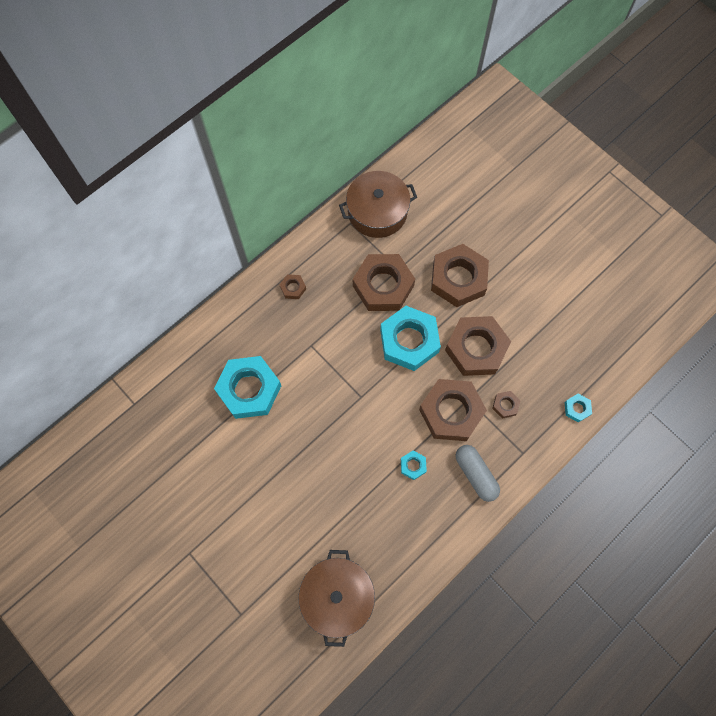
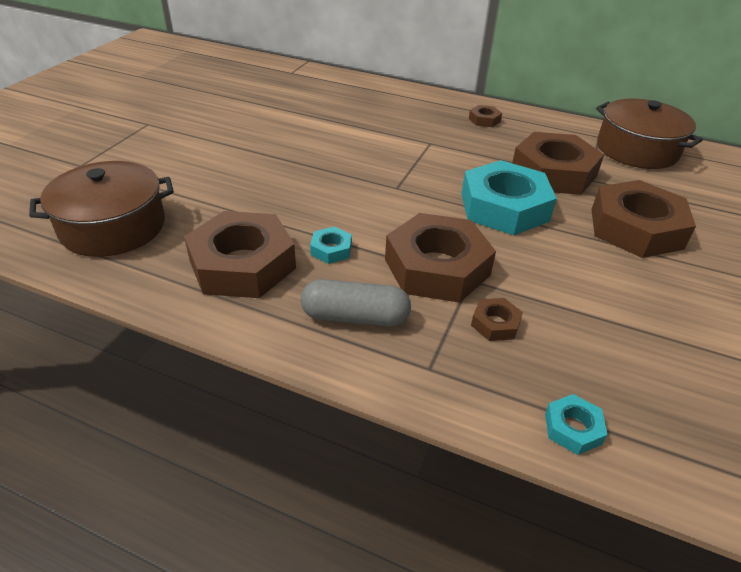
camera: 65 degrees right, 30 degrees down
(249, 389) = (348, 119): turquoise nut -> none
(475, 474) = (355, 317): grey capsule -> grey capsule turned 60 degrees clockwise
(476, 349) = (555, 269): brown nut -> brown nut (242, 264)

